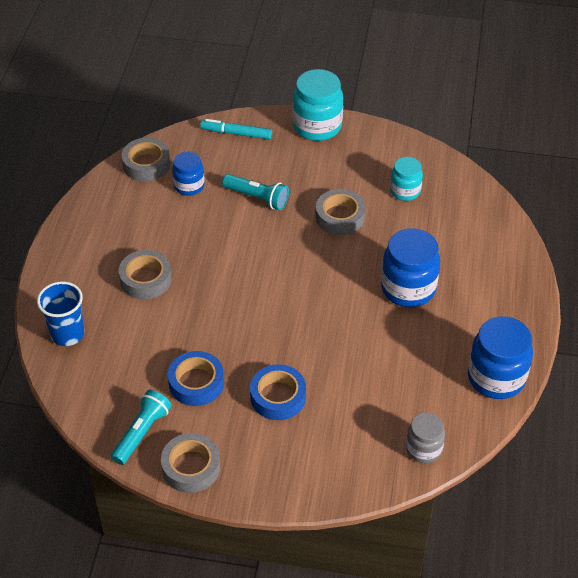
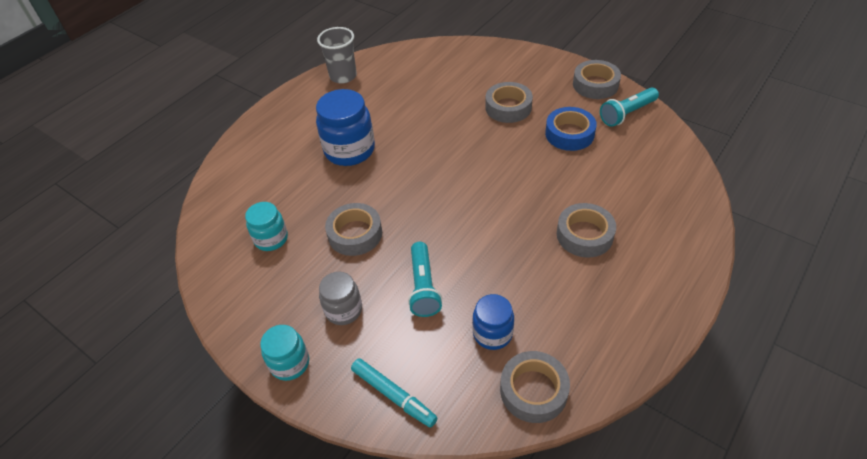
camera: 150 degrees left, 0 degrees up
(67, 334) = (679, 206): blue cup -> none
(257, 198) = (423, 287): turquoise flashlight -> turquoise flashlight turned 150 degrees counterclockwise
(278, 397) = (508, 107): blue tape -> grey tape
(317, 126) = (290, 363): turquoise jar -> turquoise jar, size x0.60
(423, 449) = (427, 54): grey jar -> grey jar (343, 310)
(496, 377) = (343, 76): blue jar -> grey cup

